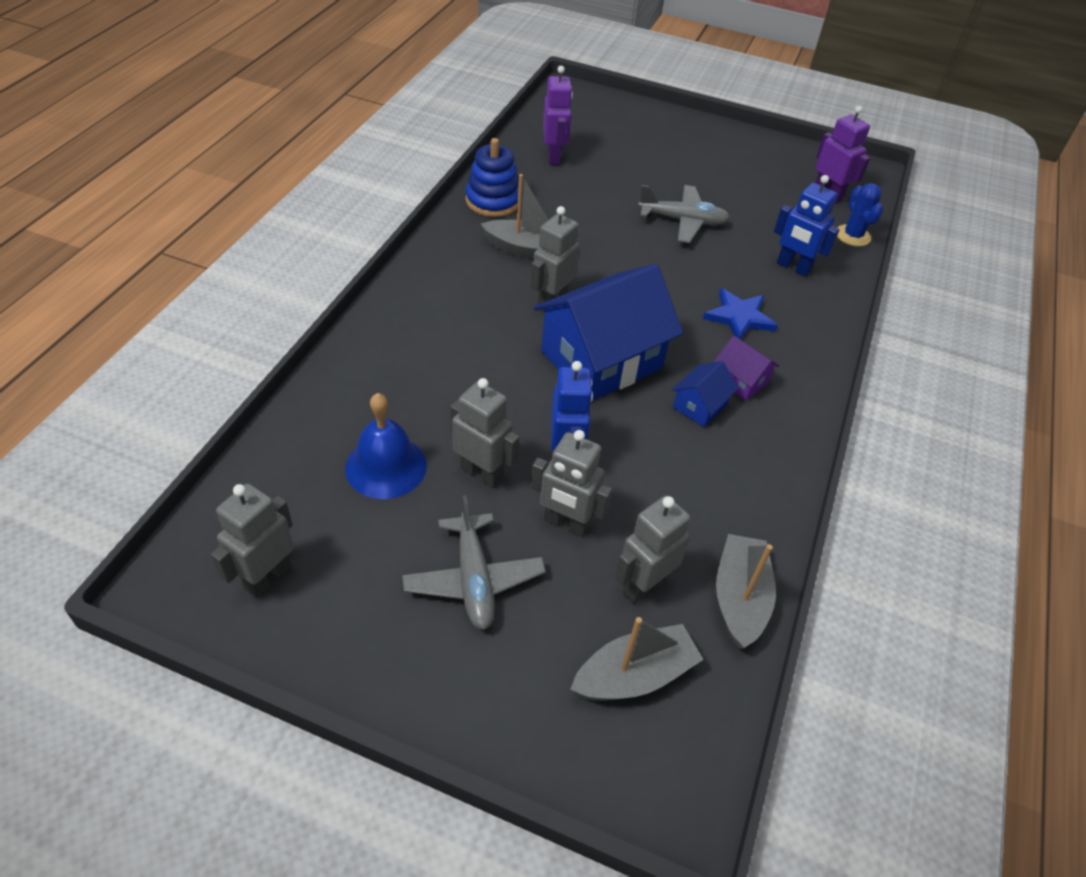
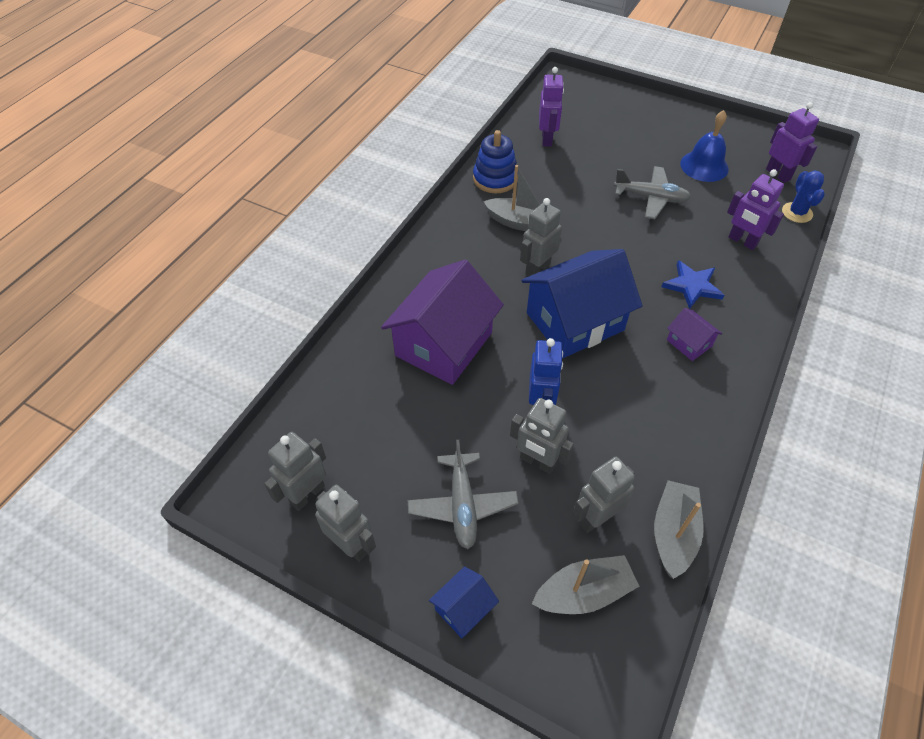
camera: 10 degrees right, 5 degrees up
(386, 466) = (399, 407): blue bell -> blue bell (704, 166)
(439, 390) = (444, 344): none -> purple house
(481, 473) = (473, 416): grey robot -> grey robot (351, 544)
(700, 406) = (653, 364): blue house -> blue house (463, 608)
(793, 267) = (742, 241): blue robot -> purple robot

